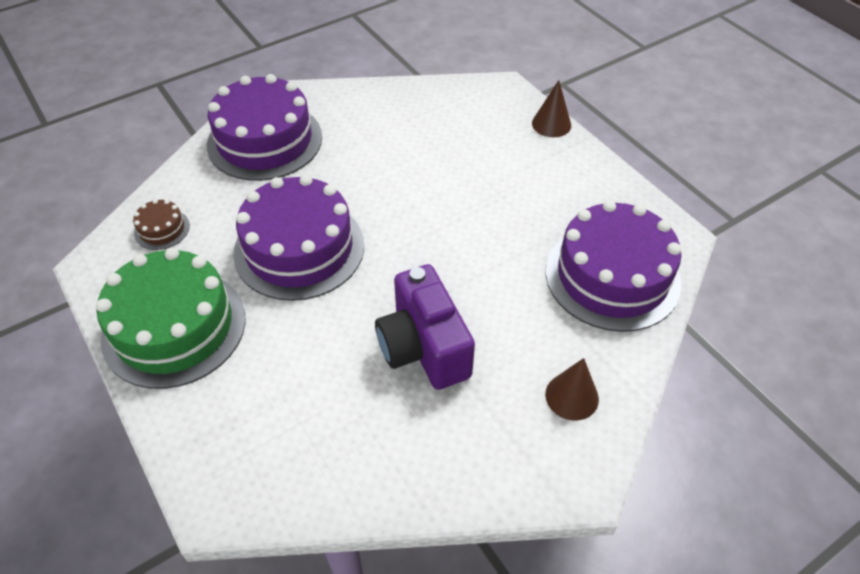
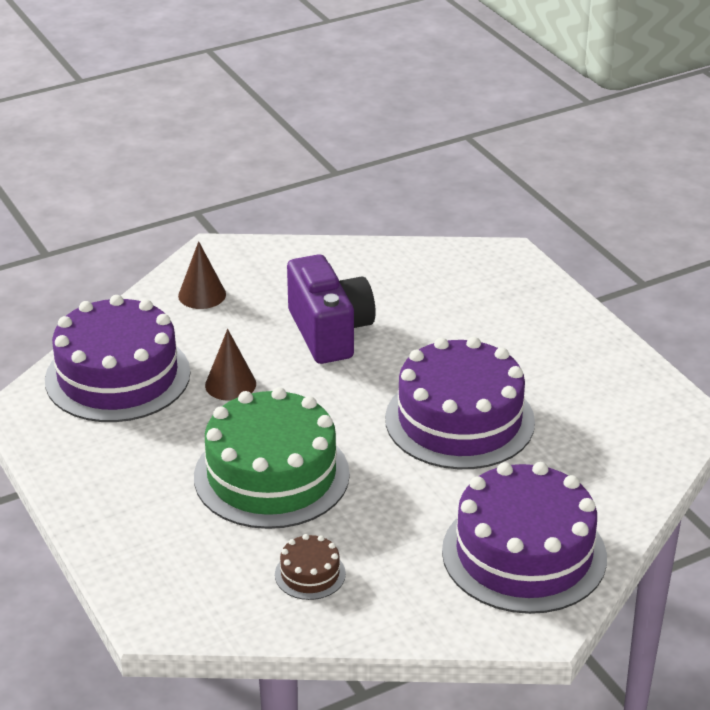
camera: 175 degrees left, 15 degrees down
(162, 229) = (627, 449): brown cake -> brown cake (310, 574)
(174, 327) = (579, 360): green cake -> green cake (271, 475)
(551, 124) = (106, 554): brown cone -> brown cone (230, 384)

